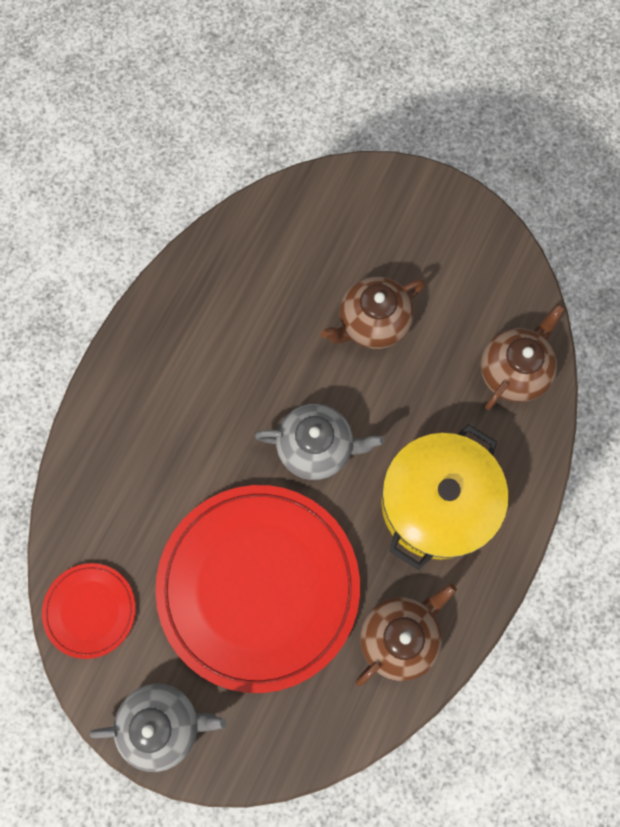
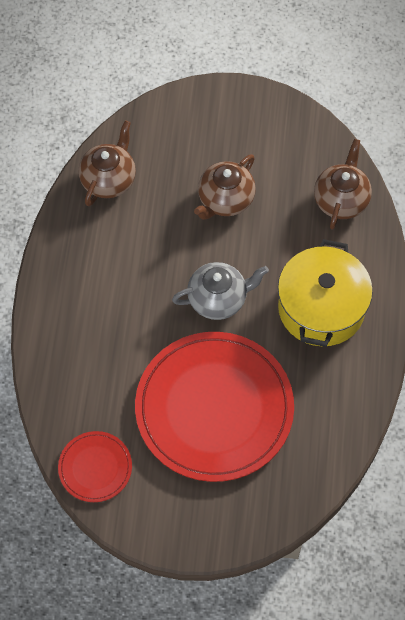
camera: 20 degrees left, 10 degrees down
(163, 724) = (182, 525): grey teapot -> none
(399, 636) = (330, 406): brown teapot -> brown teapot (109, 179)

